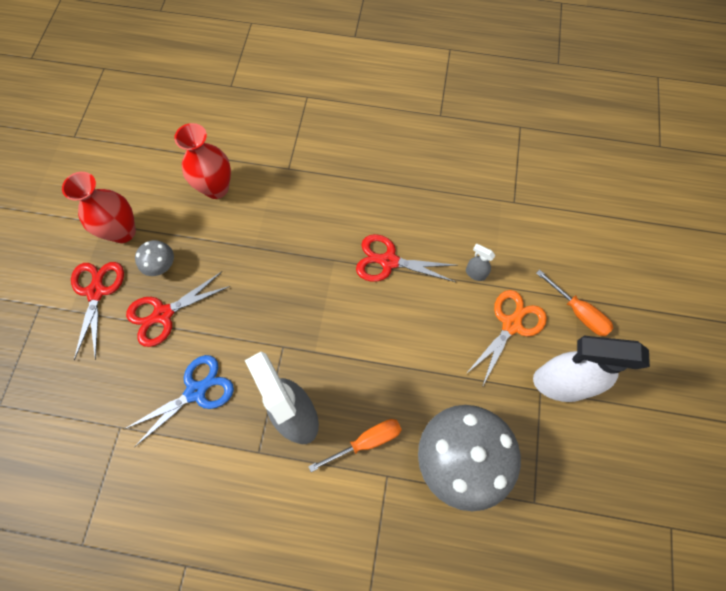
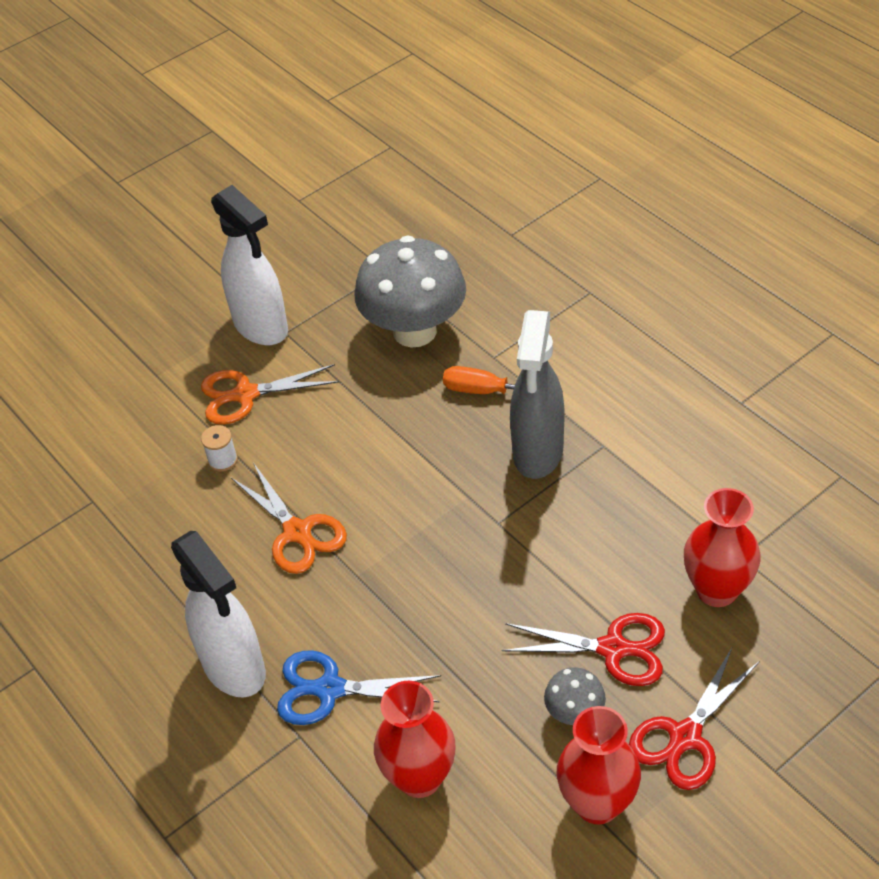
camera: 135 degrees left, 20 degrees down
(124, 392) = (716, 590): none -> red vase
(196, 391) = (630, 539): blue scissors -> blue scissors (330, 689)
(348, 175) = (235, 668): none -> white spray bottle
(389, 261) = (297, 532): red scissors -> orange scissors
(475, 273) = (223, 460): grey spray bottle -> white spool
(578, 312) = (171, 365): orange screwdriver -> none

